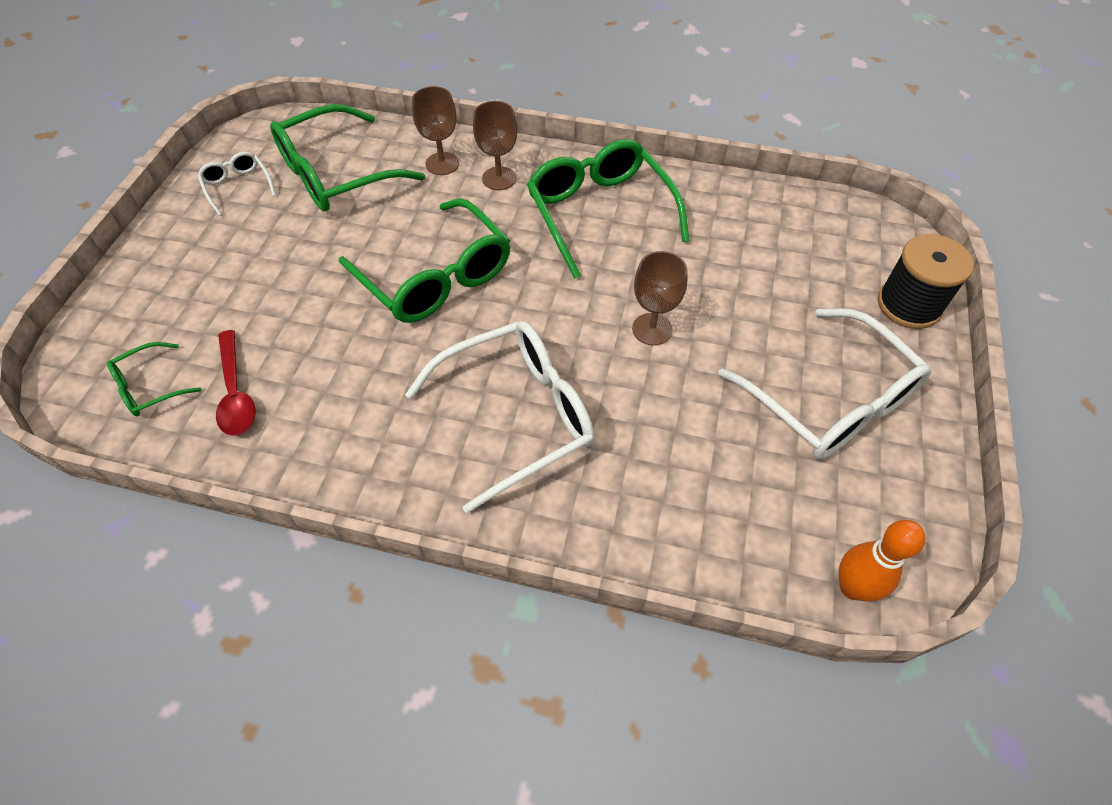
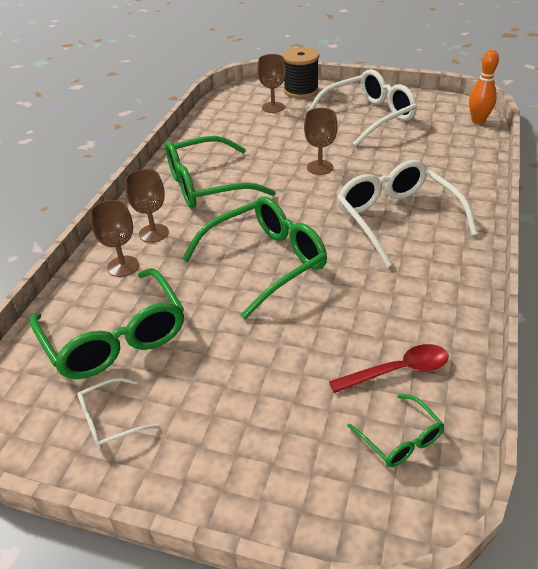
camera: 85 degrees left, 15 degrees down
(836, 270) = (273, 107): none -> brown goblet

